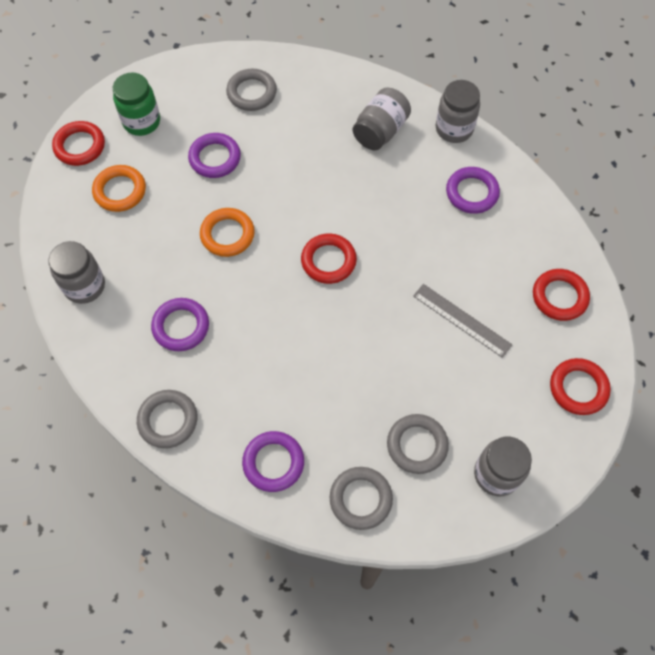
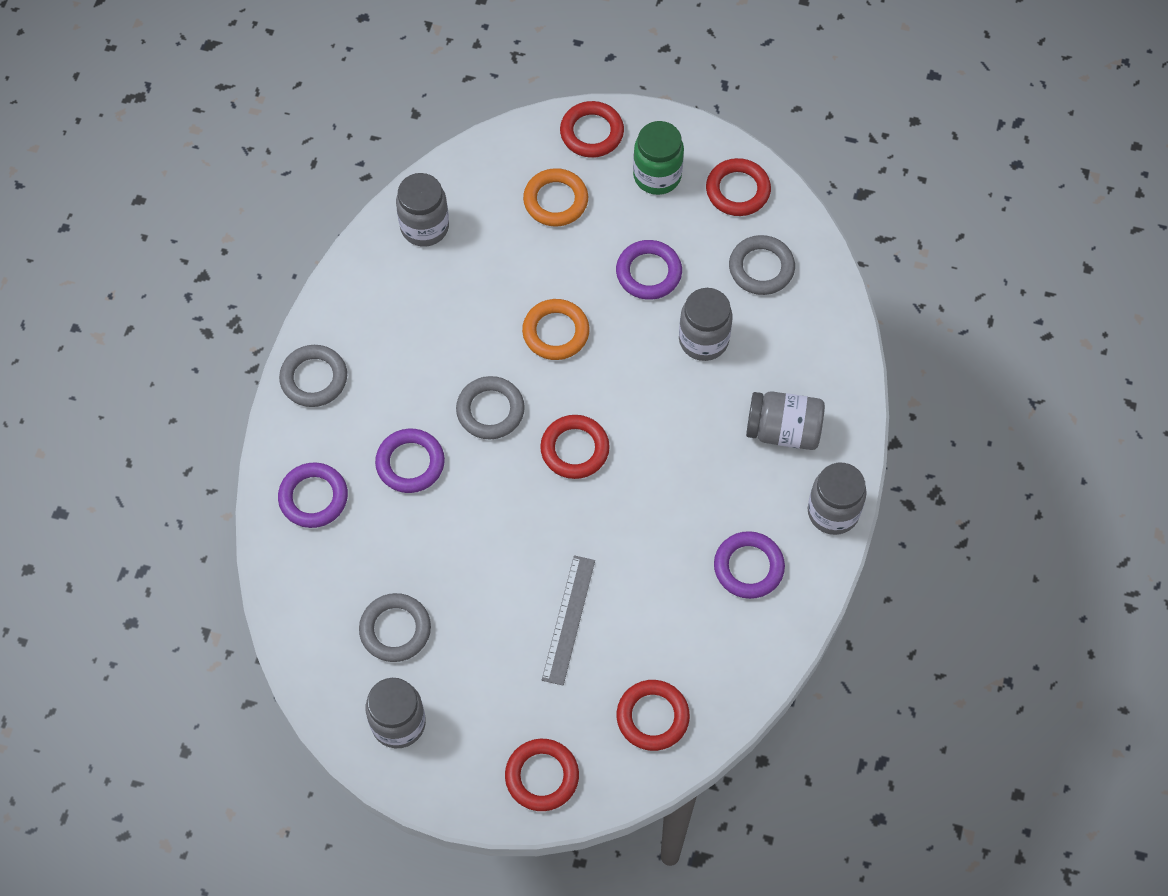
camera: 65 degrees right, 0 degrees up
(181, 326) = (423, 340): purple ring -> purple ring (410, 463)
(184, 81) = (738, 190): none -> red ring
(287, 148) = (703, 340): none -> grey jar
(360, 499) = (311, 597): grey ring -> grey ring (490, 410)

